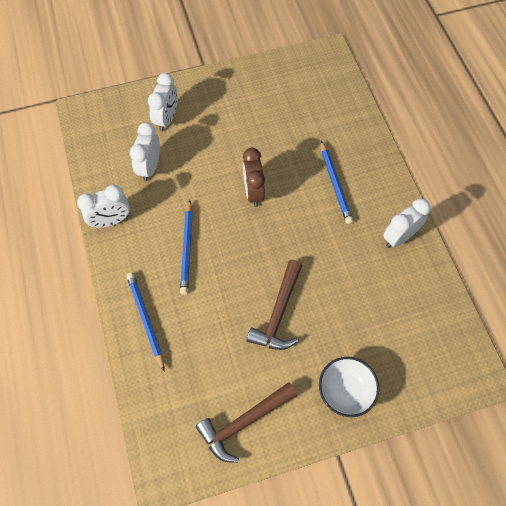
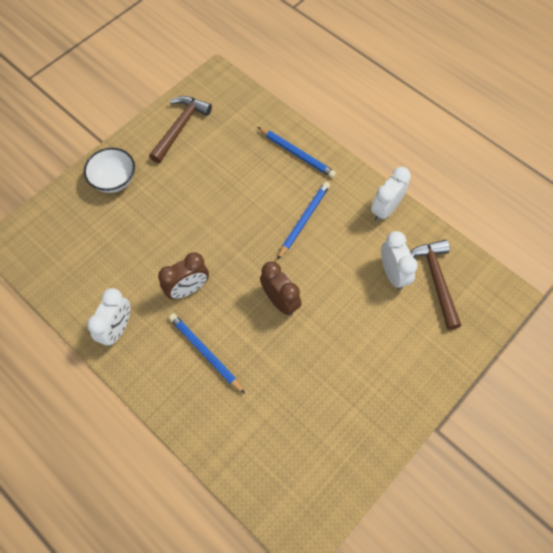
camera: 150 degrees right, 0 degrees up
(167, 119) = (418, 334): white clock -> none
(187, 249) = (304, 220): blue pencil -> blue pencil turned 60 degrees clockwise
(278, 313) = (195, 209): brown hammer -> brown hammer (436, 280)
(324, 240) = (188, 289): none -> brown clock

